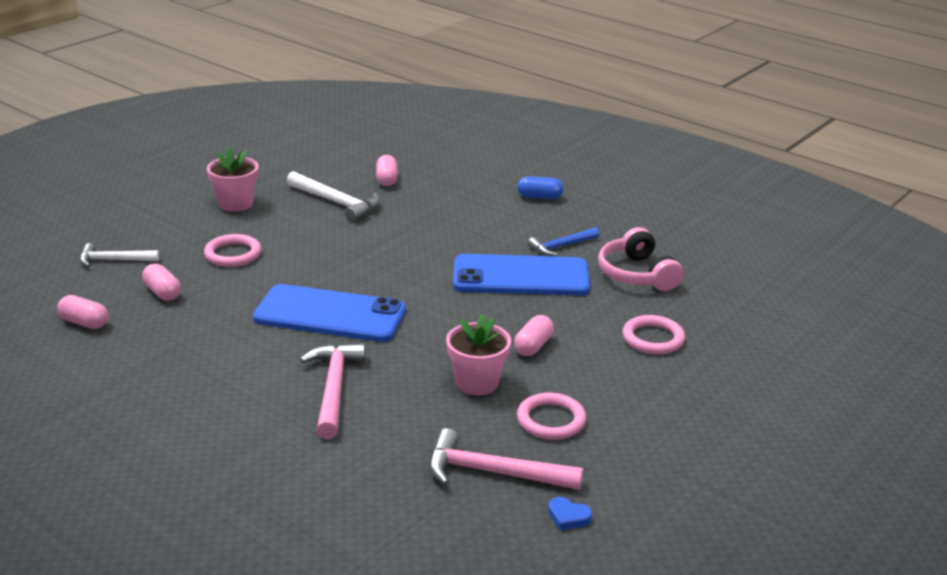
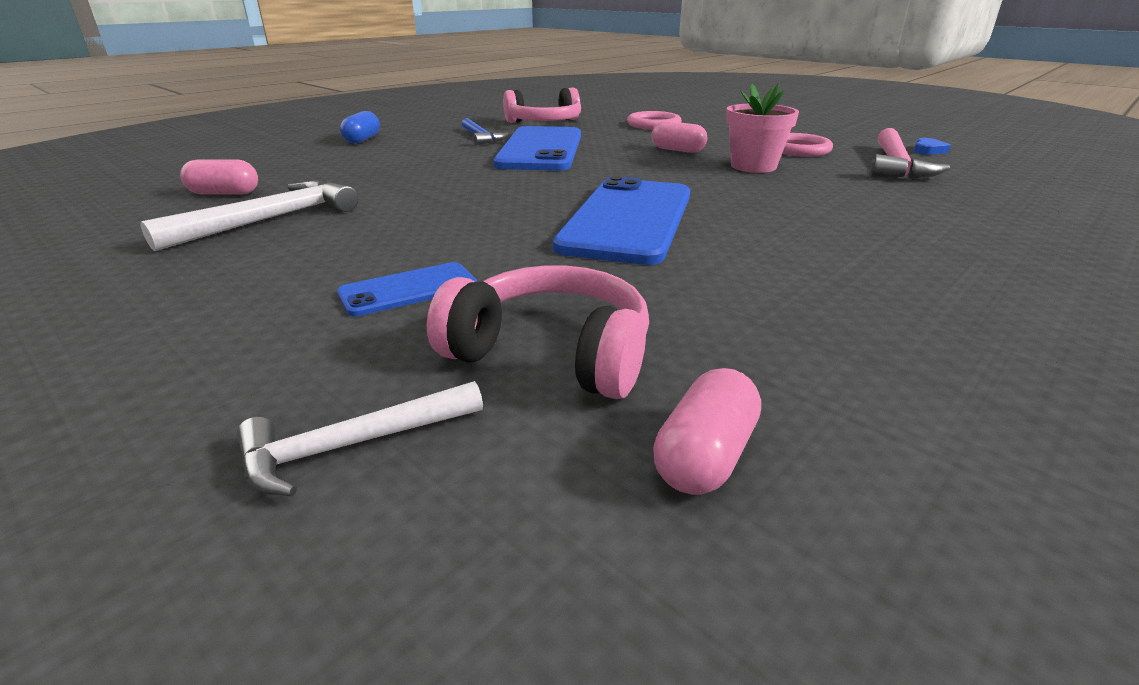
camera: 85 degrees left, 0 degrees up
(114, 260) = (352, 445): white hammer -> white hammer turned 60 degrees clockwise
(162, 292) = (551, 353): pink capsule -> pink headphones
(233, 254) = (408, 290): pink ring -> blue phone
(236, 204) = (173, 297): pink flower pot -> none
(334, 389) = (808, 216): pink hammer -> none

